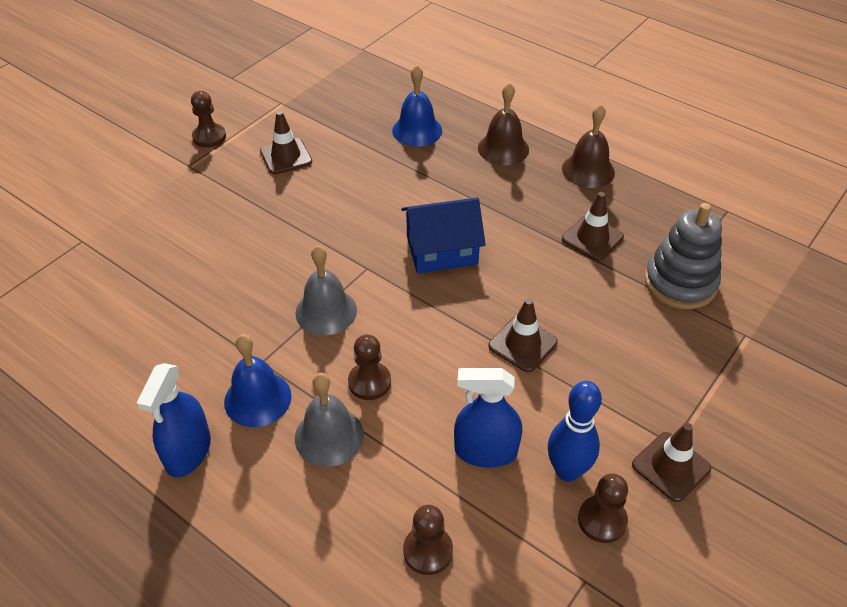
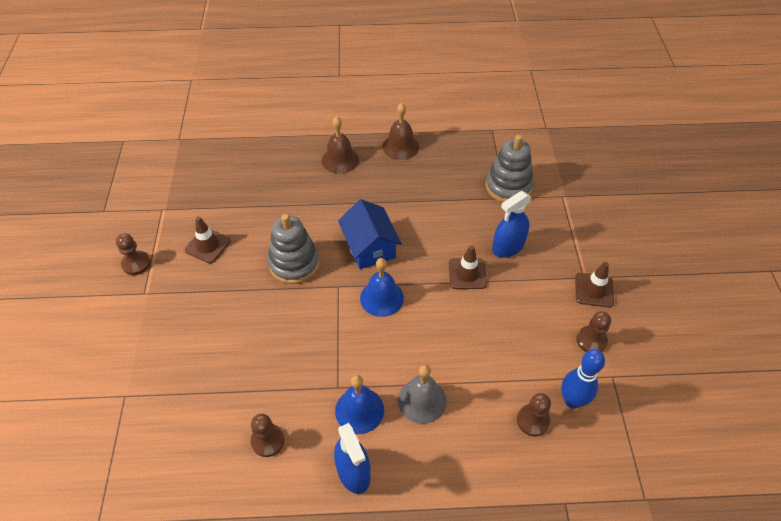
camera: 40 degrees left, 5 degrees up
(326, 311) = (342, 329): grey bell -> none
(347, 220) = (294, 263): none -> grey stacking toy
(369, 382) = (411, 353): brown pawn -> brown pawn (267, 441)
(417, 130) = (276, 177): blue bell -> blue bell (382, 298)
(442, 250) = (370, 247): blue house -> blue house turned 60 degrees counterclockwise
(485, 451) = (507, 346): blue spray bottle -> blue spray bottle (508, 247)
(567, 471) = (553, 327): blue bowling pin -> blue bowling pin (572, 401)
(592, 238) = (442, 187): brown traffic cone -> none

